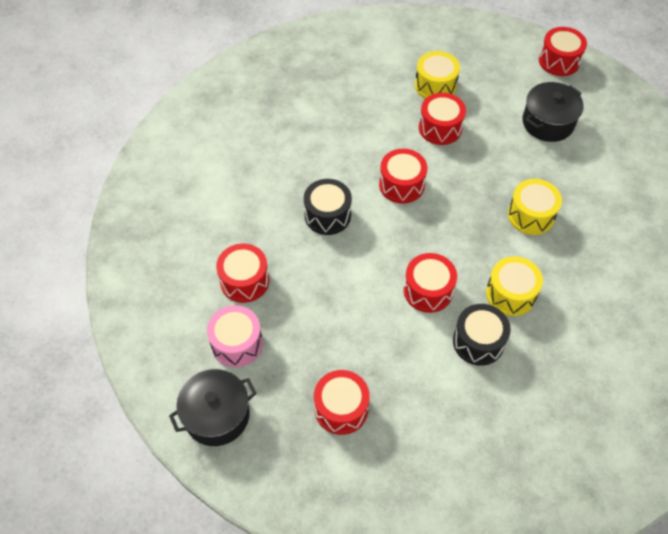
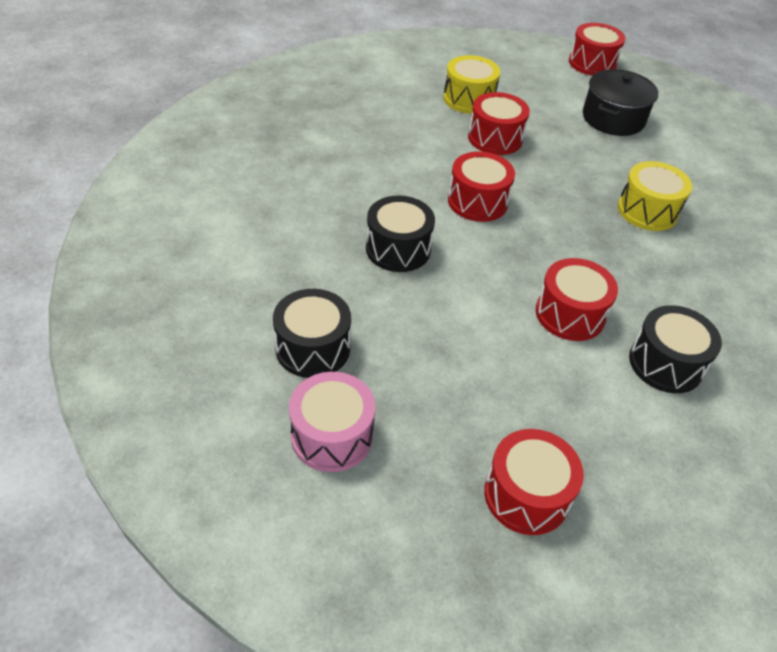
camera: 20 degrees left, 10 degrees down
(217, 415) = (338, 552): black pot -> none
(244, 281) = (313, 348): red drum -> black drum
(510, 294) = (673, 299): yellow drum -> none

